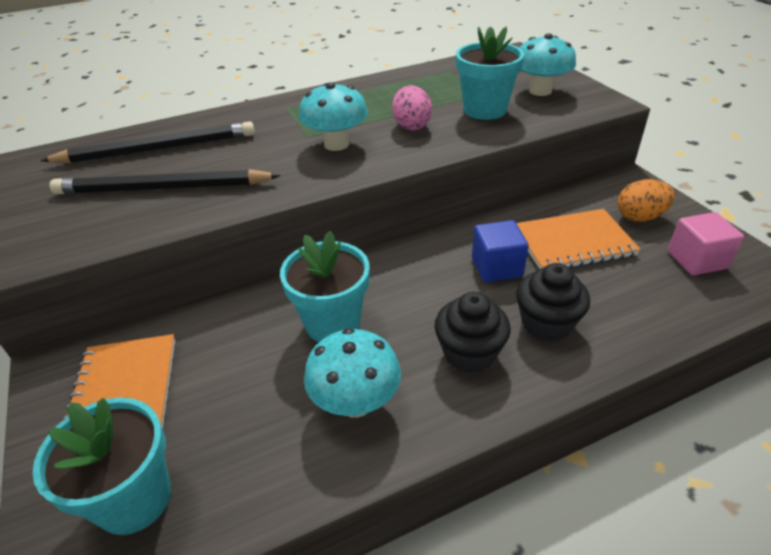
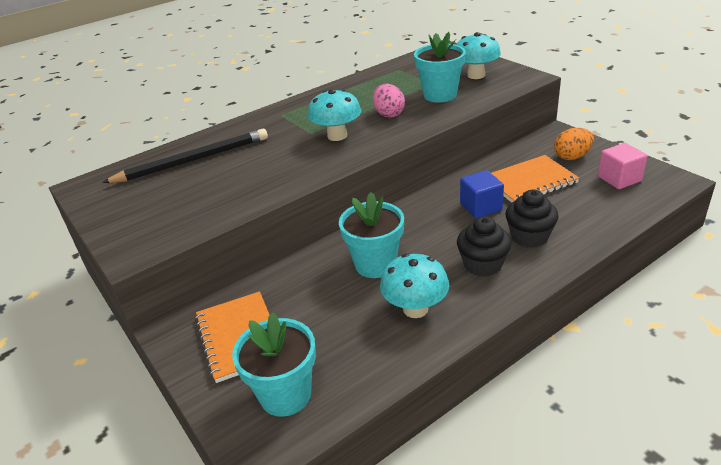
camera: 10 degrees left, 5 degrees down
(163, 188) = (216, 187): black pencil -> none

